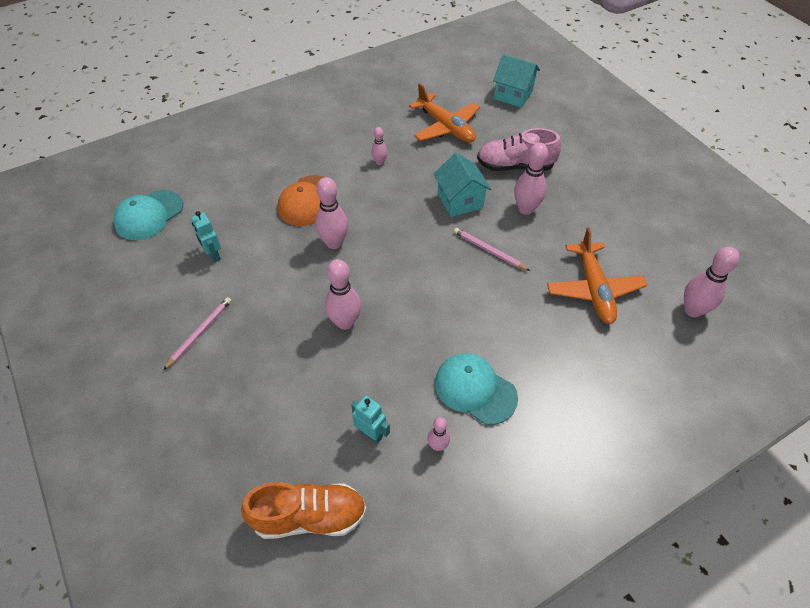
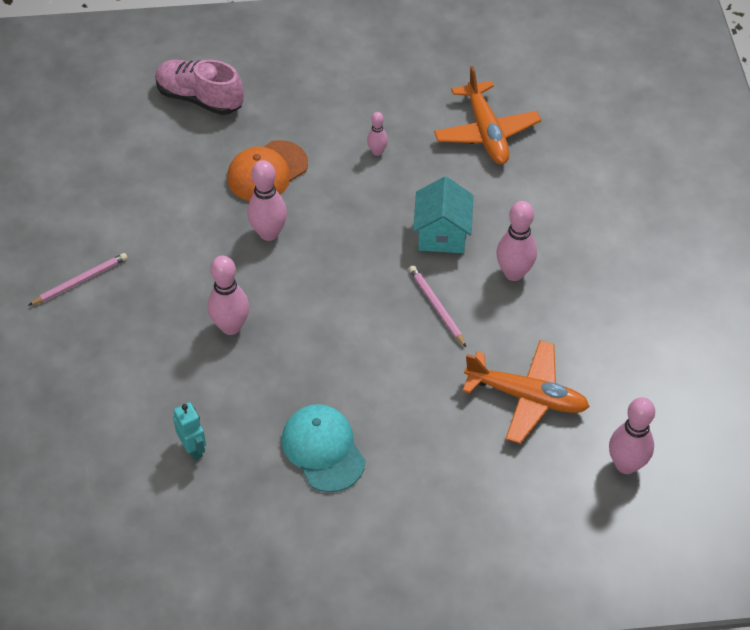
camera: 25 degrees right, 0 degrees up
(149, 215) = (90, 128): turquoise cap -> none
(213, 255) = (134, 199): turquoise robot -> none
(309, 517) = (94, 499): orange shoe -> none
(438, 446) = (251, 487): pink bowling pin -> none
(513, 95) = (602, 116): turquoise house -> none
(515, 166) = (538, 214): pink shoe -> pink shoe (200, 98)
(594, 289) = (527, 397): orange plane -> orange plane turned 90 degrees counterclockwise

